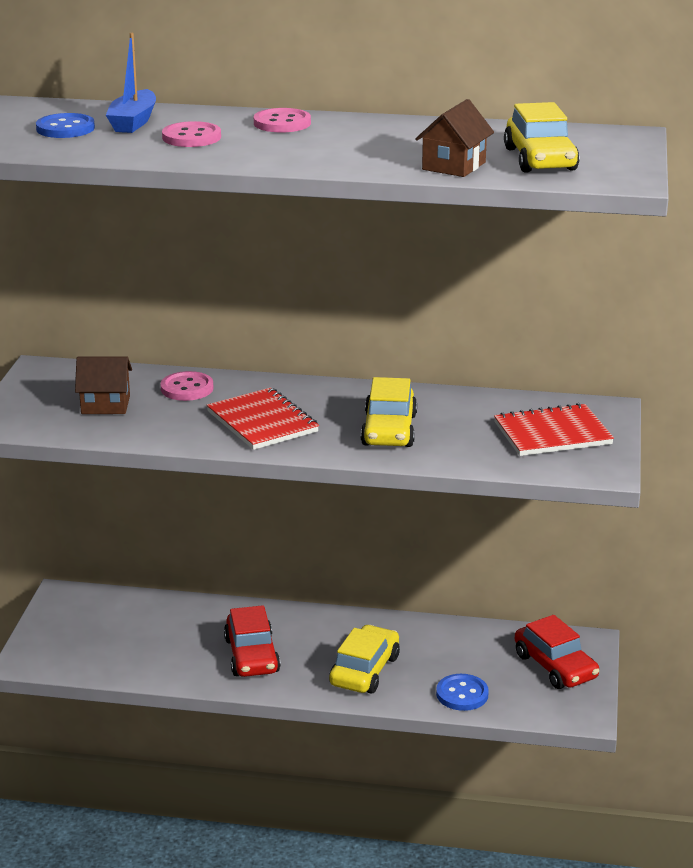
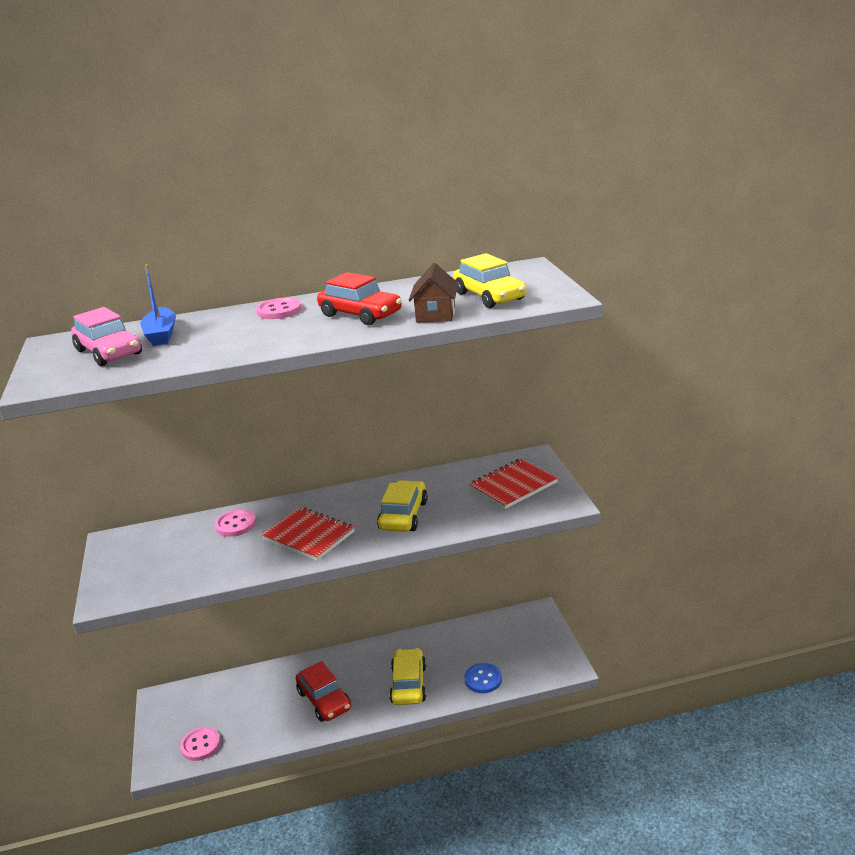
camera: 20 degrees left, 0 degrees up
(65, 128) = (109, 352): blue button -> pink car
(105, 405) = (180, 556): brown house -> none
(191, 137) = (218, 337): pink button -> pink button (200, 745)
(389, 430) = (403, 515): yellow car -> yellow car turned 150 degrees counterclockwise
(555, 666) = (529, 637): red car -> red car (360, 314)

